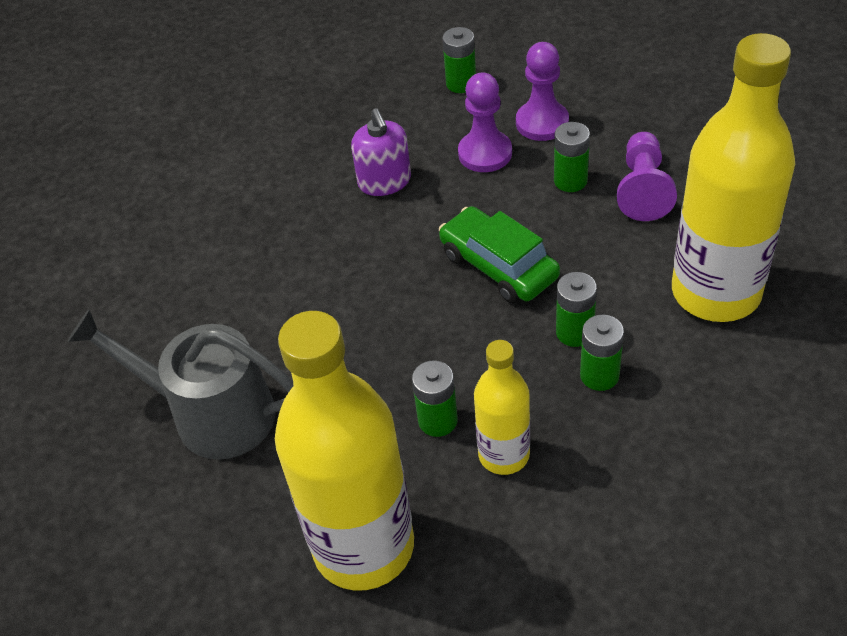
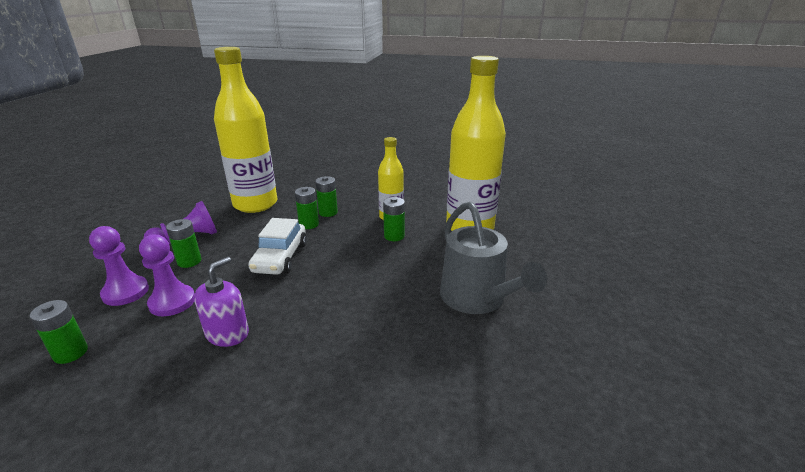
camera: 135 degrees left, 20 degrees down
(498, 266) = (280, 257): green car -> white car

